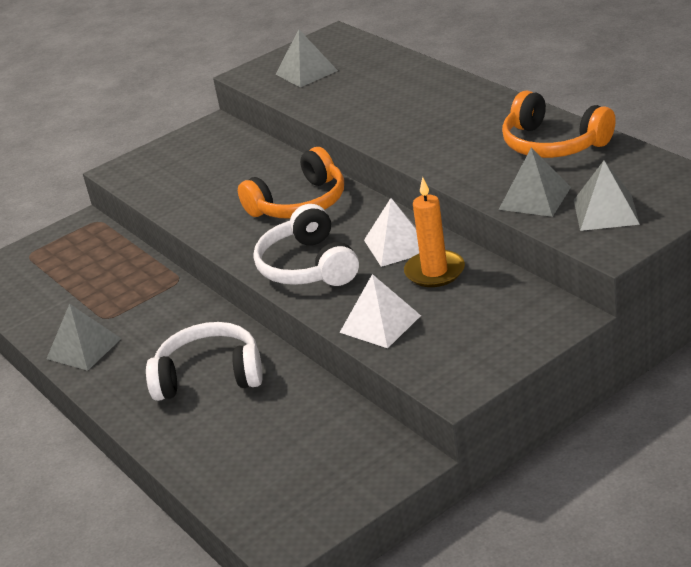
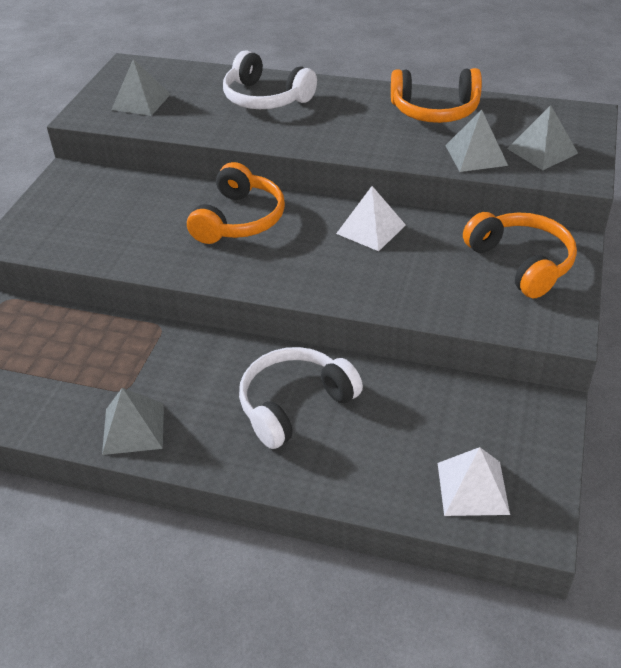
camera: 40 degrees left, 10 degrees up
(307, 266) = (313, 271): white headphones -> white headphones (265, 98)
(380, 324) = (437, 299): white pyramid -> white pyramid (473, 488)
(434, 272) = (428, 241): orange candle -> none
(494, 318) = (521, 263): none -> orange headphones

